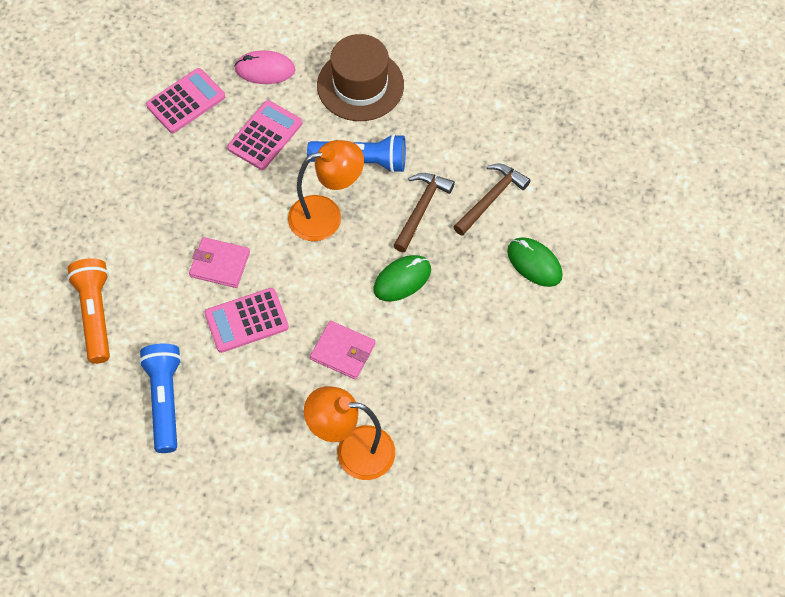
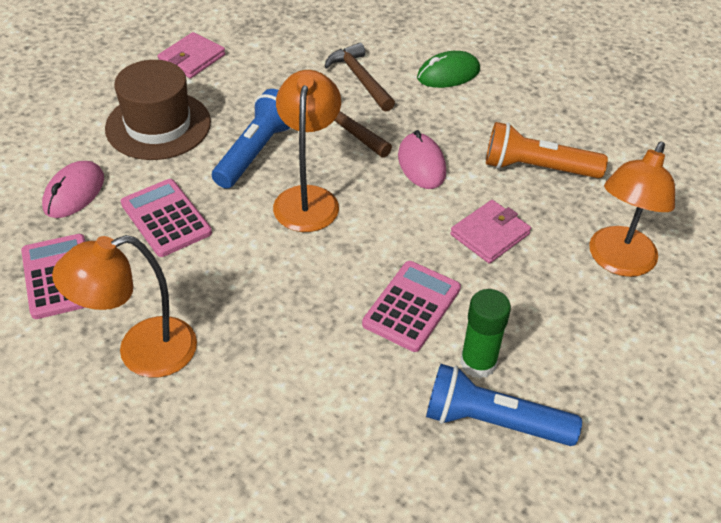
camera: 70 degrees left, 15 degrees down
(95, 315) = (327, 468): orange flashlight -> orange flashlight (537, 168)
(143, 177) = (141, 352): none -> orange lamp
(211, 378) = (478, 363): none -> green glue stick
(220, 264) = (320, 310): pink wallet -> pink wallet (192, 58)
(246, 320) = (412, 306): pink calculator -> pink calculator turned 150 degrees counterclockwise
(402, 280) = (421, 164): green mouse -> pink mouse

